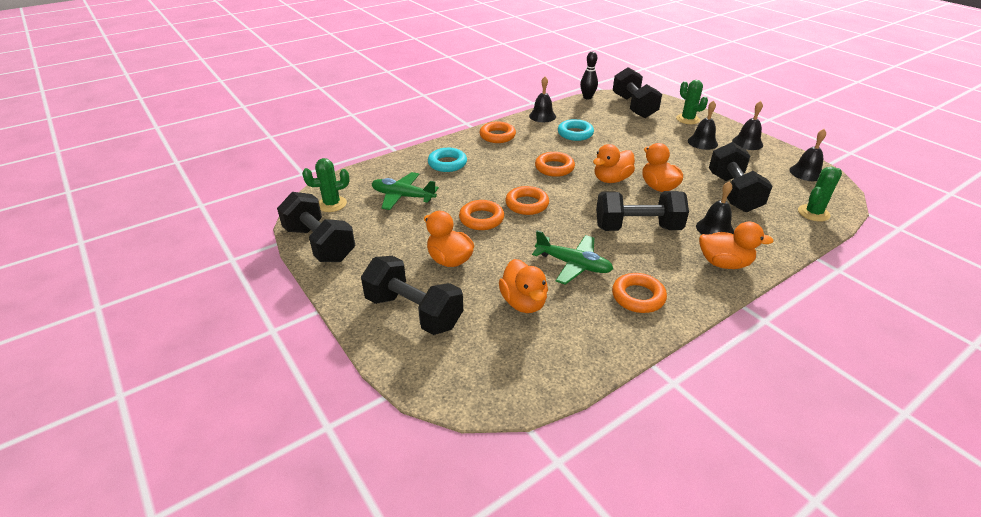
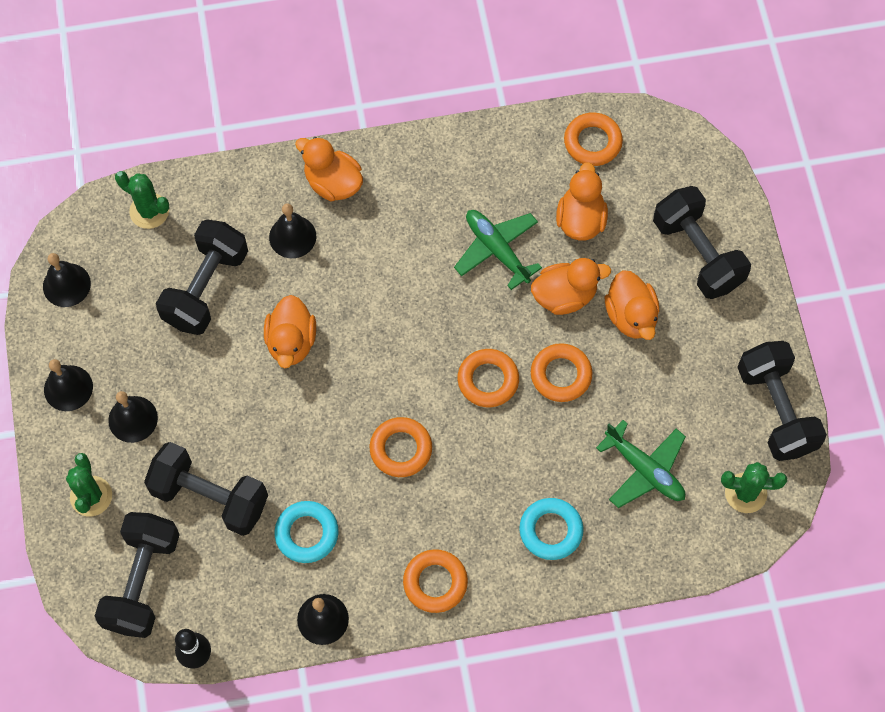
camera: 155 degrees left, 30 degrees up
(611, 179) = (340, 385): orange duck -> orange duck (564, 296)
(637, 228) = (381, 276): black dumbbell -> black dumbbell (210, 497)
(638, 297) = (460, 179): orange ring -> orange ring (592, 142)
(813, 213) = (149, 211): green cactus -> green cactus turned 45 degrees clockwise

